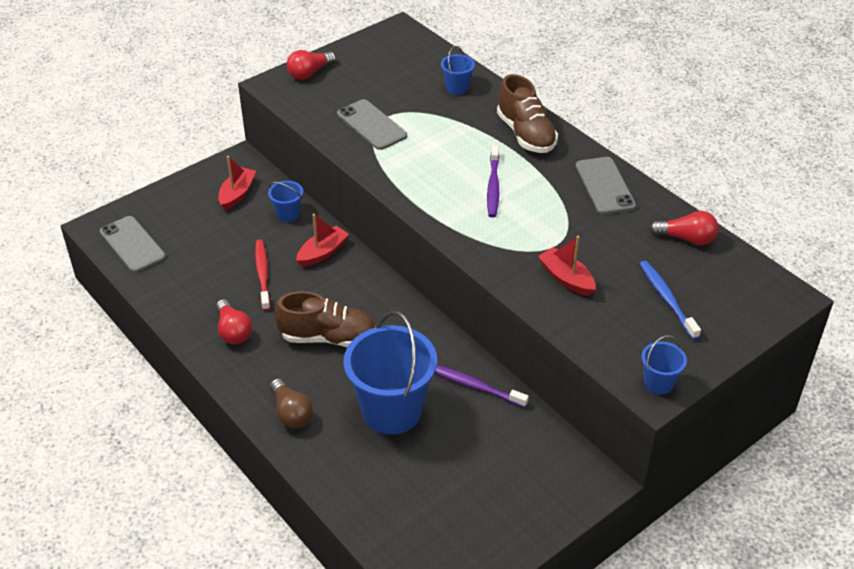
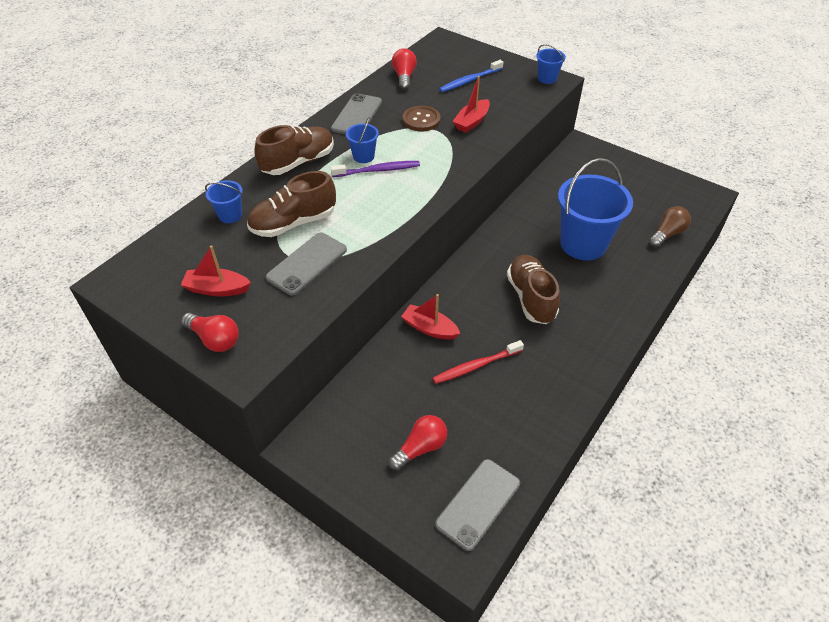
camera: 105 degrees left, 5 degrees up
(233, 331) = (556, 365): red light bulb -> red light bulb (420, 448)
(237, 194) = (363, 428): red boat -> red boat (217, 289)
(288, 214) = (383, 371): blue bucket -> blue bucket (363, 156)
(291, 413) = (619, 300): brown light bulb -> brown light bulb (667, 234)
(430, 122) = (293, 223): none -> brown shoe
(474, 386) = (536, 207): purple toothbrush -> none
(582, 236) = (421, 120): none -> brown button
(605, 186) = (357, 115): grey phone -> grey phone turned 45 degrees counterclockwise

